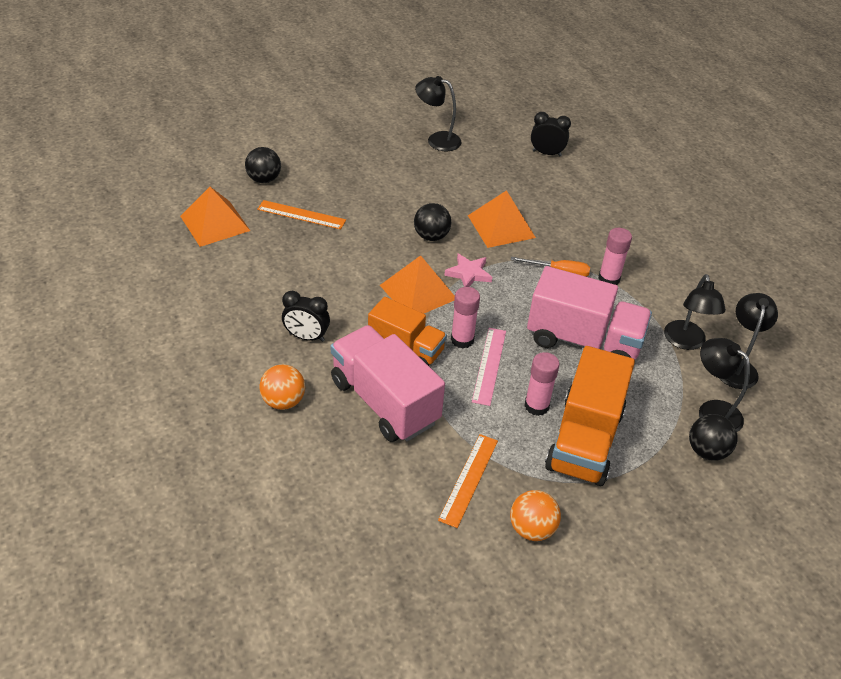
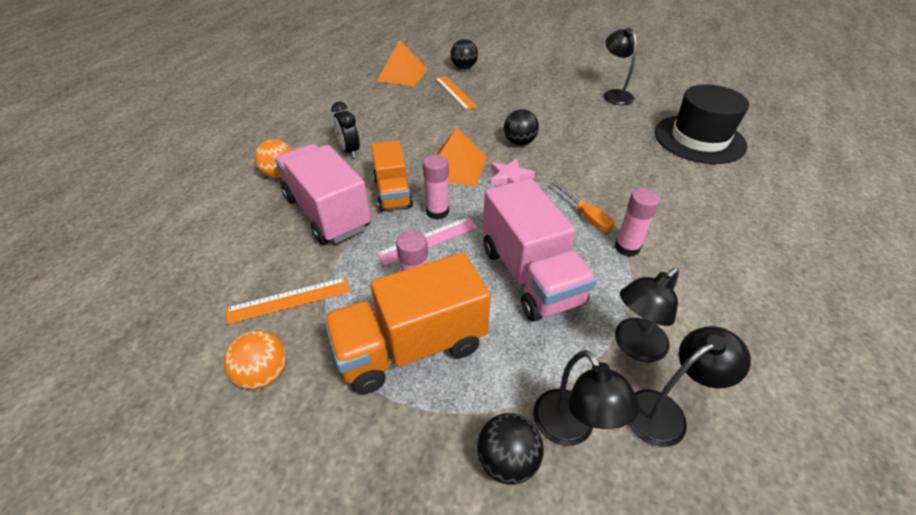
camera: 50 degrees right, 0 degrees up
(384, 401) = (327, 213): pink truck -> pink truck turned 45 degrees counterclockwise
(501, 226) = (583, 163): orange pyramid -> none
(546, 153) = (699, 139): black clock -> black hat
(712, 411) = (570, 429): black lamp -> black lamp turned 150 degrees clockwise

